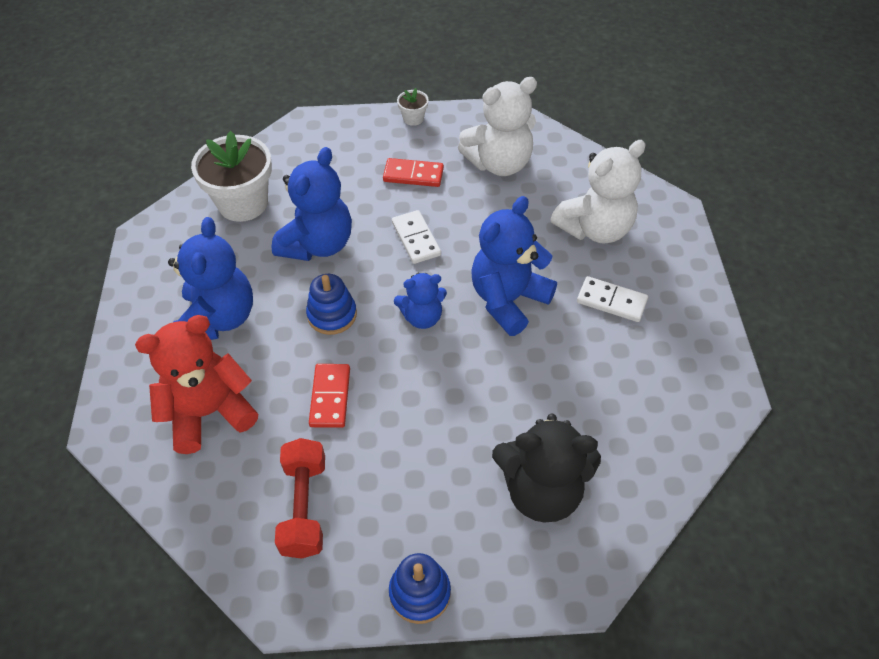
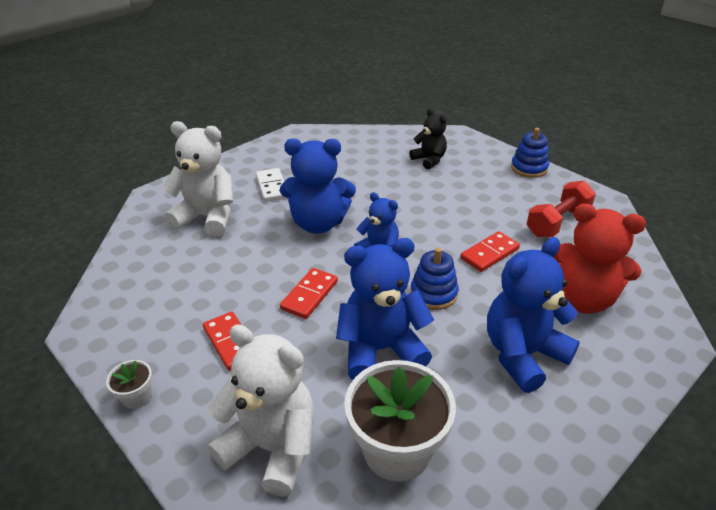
camera: 130 degrees left, 15 degrees down
(416, 239) = (309, 295): white domino -> red domino
(499, 163) = (167, 297): white teddy bear -> white teddy bear (272, 447)
(541, 491) = (429, 160): black teddy bear -> black teddy bear, size x0.59

